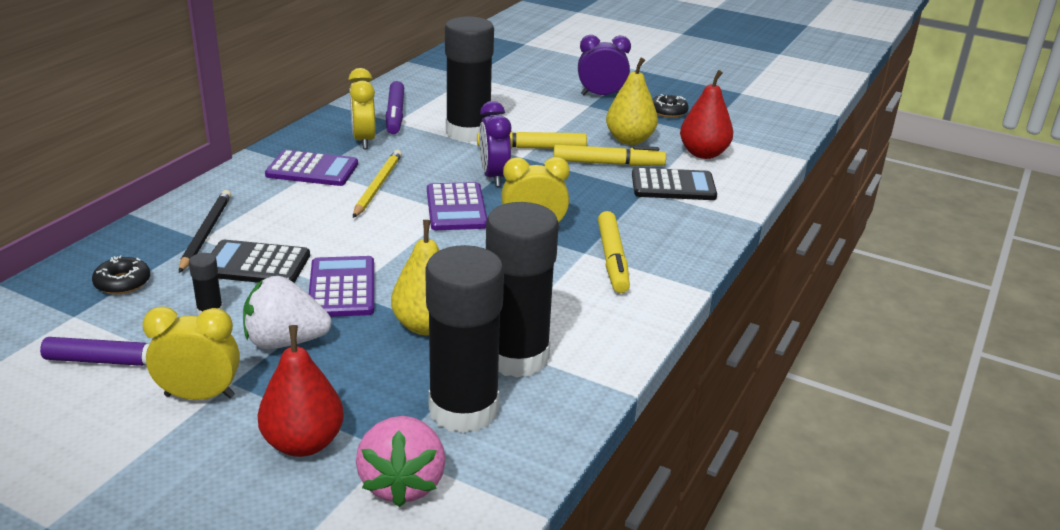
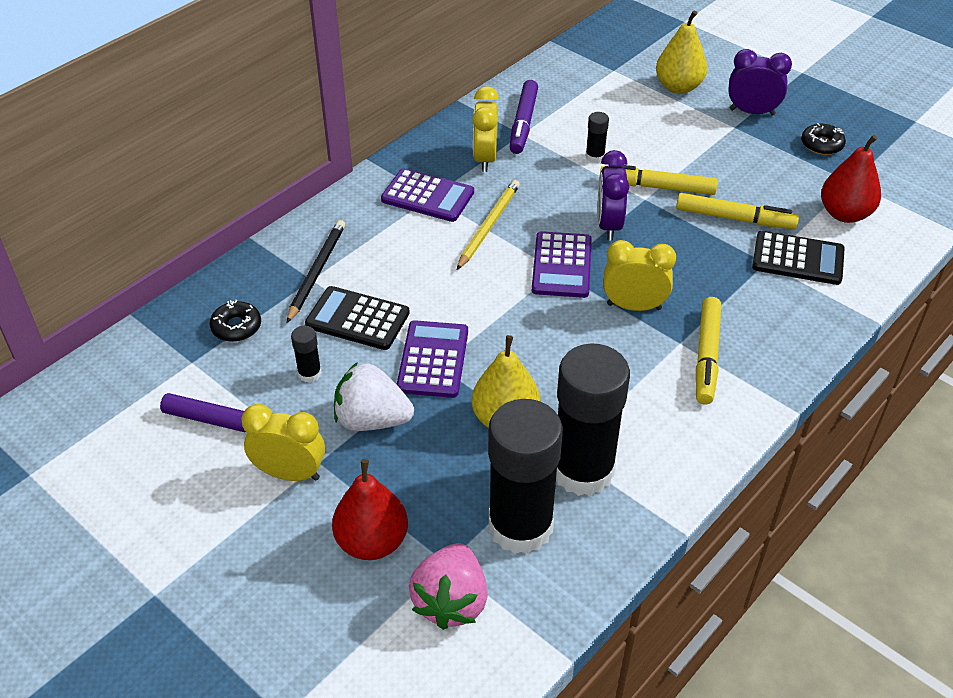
camera: 15 degrees right, 15 degrees up
(468, 132) = (595, 157): black glue stick -> black glue stick, size x0.41
(629, 140) = (767, 185): yellow pear -> yellow pear (678, 87)

